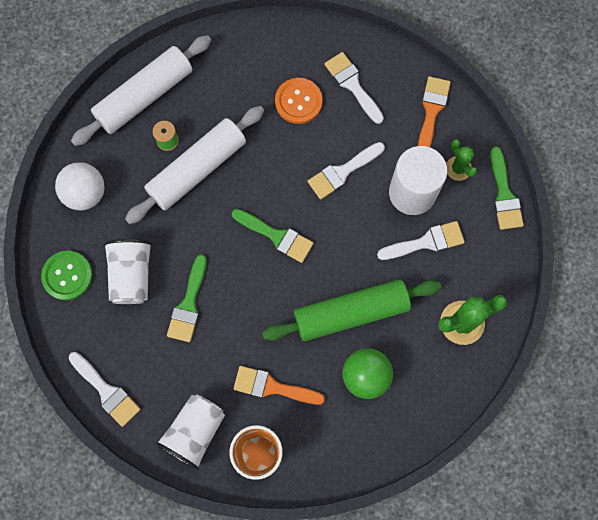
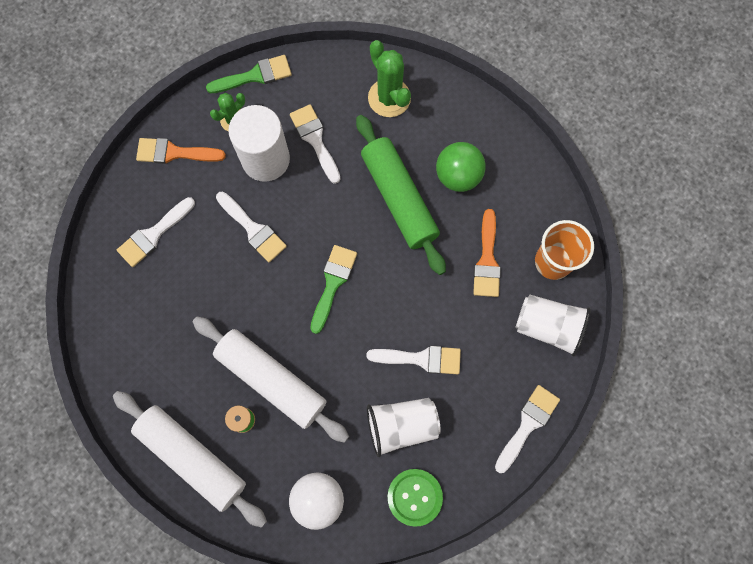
camera: 100 degrees left, 0 degrees up
(188, 304) = (421, 359): green brush -> white brush
(298, 101) = (179, 287): orange button -> none

